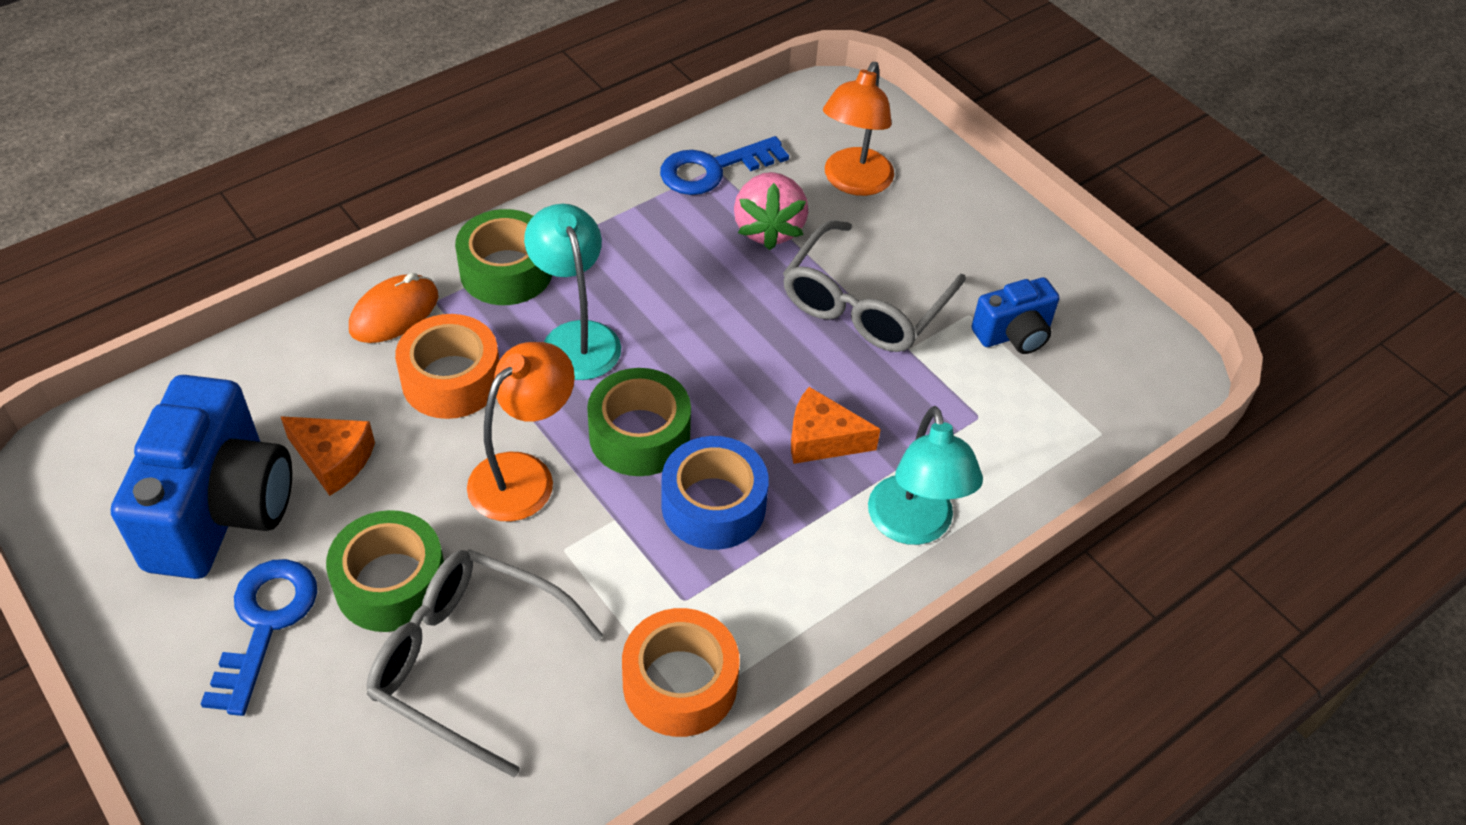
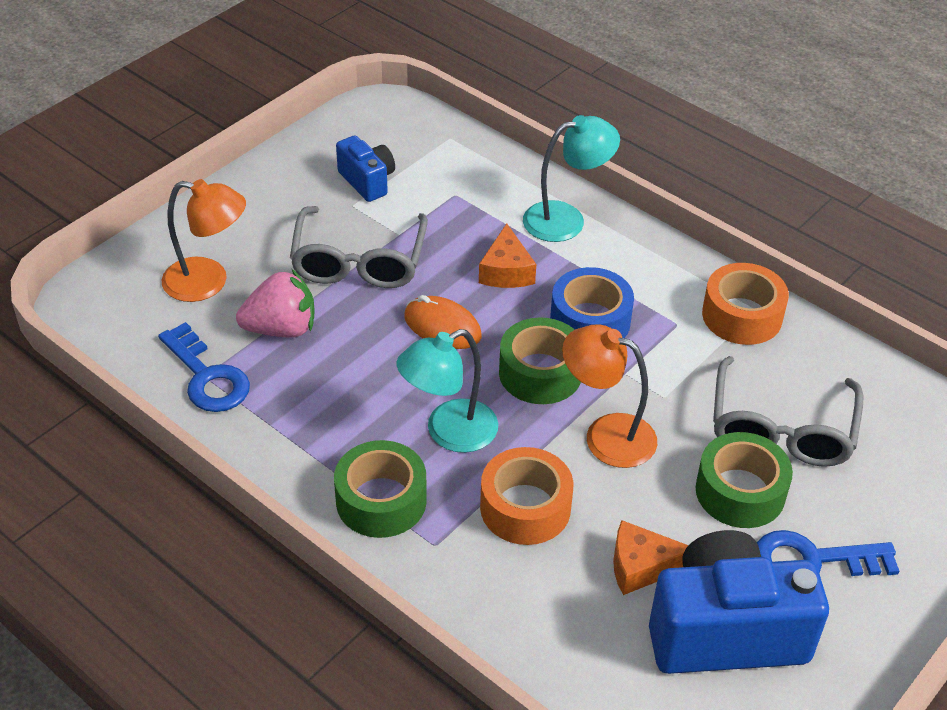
camera: 100 degrees left, 5 degrees down
(333, 459) = (642, 566): orange cheese -> orange cheese turned 105 degrees counterclockwise
(394, 313) = (459, 573): orange mouse -> orange mouse (442, 327)
(864, 305) = (359, 262): grey glasses -> grey glasses turned 75 degrees clockwise

